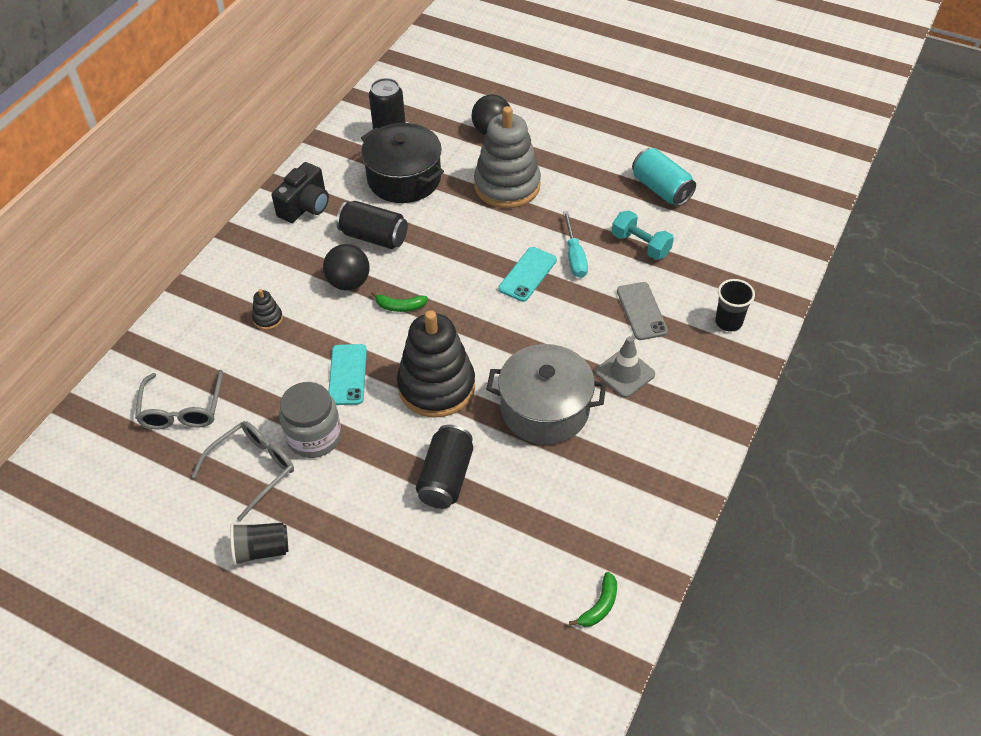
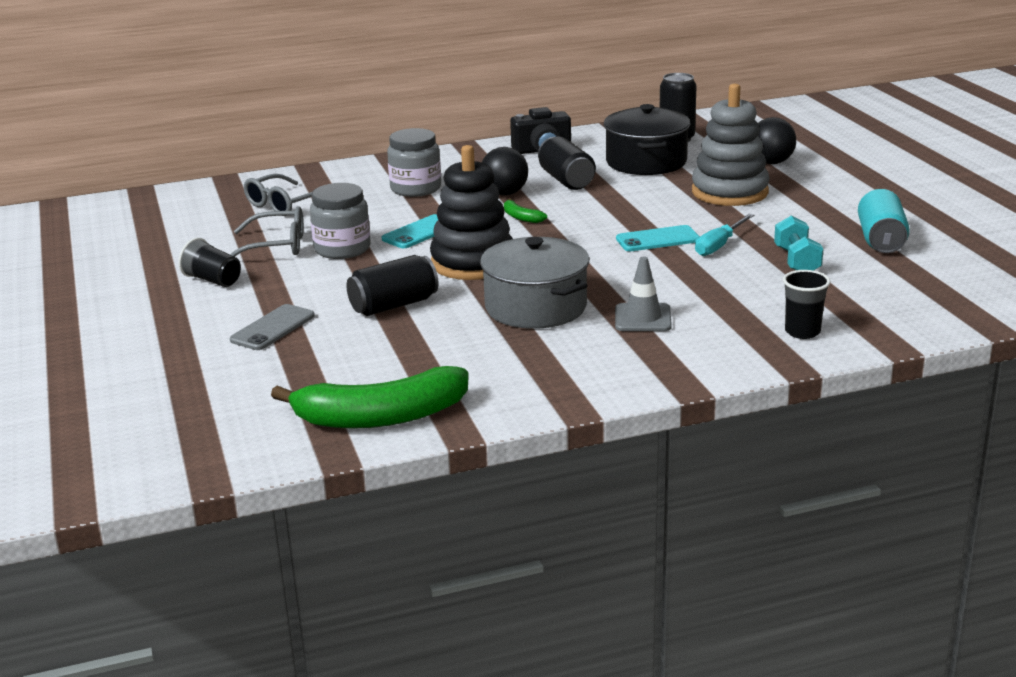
camera: 45 degrees right, 25 degrees down
(268, 318) = (415, 188): black stacking toy -> grey jar
(599, 606) = (381, 417): green banana -> green banana, size x2.43
(641, 311) = (725, 294): grey phone -> grey phone (273, 328)

